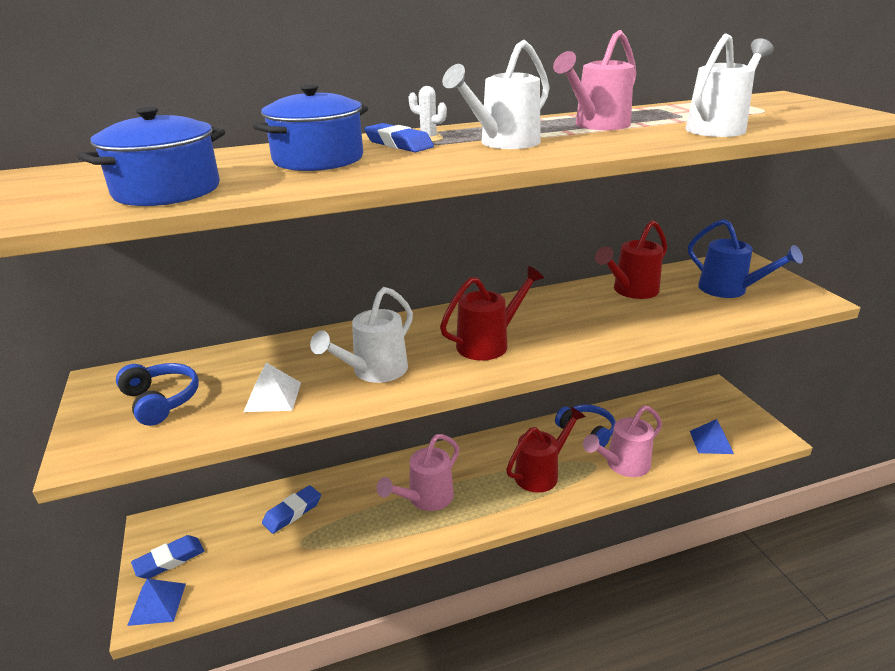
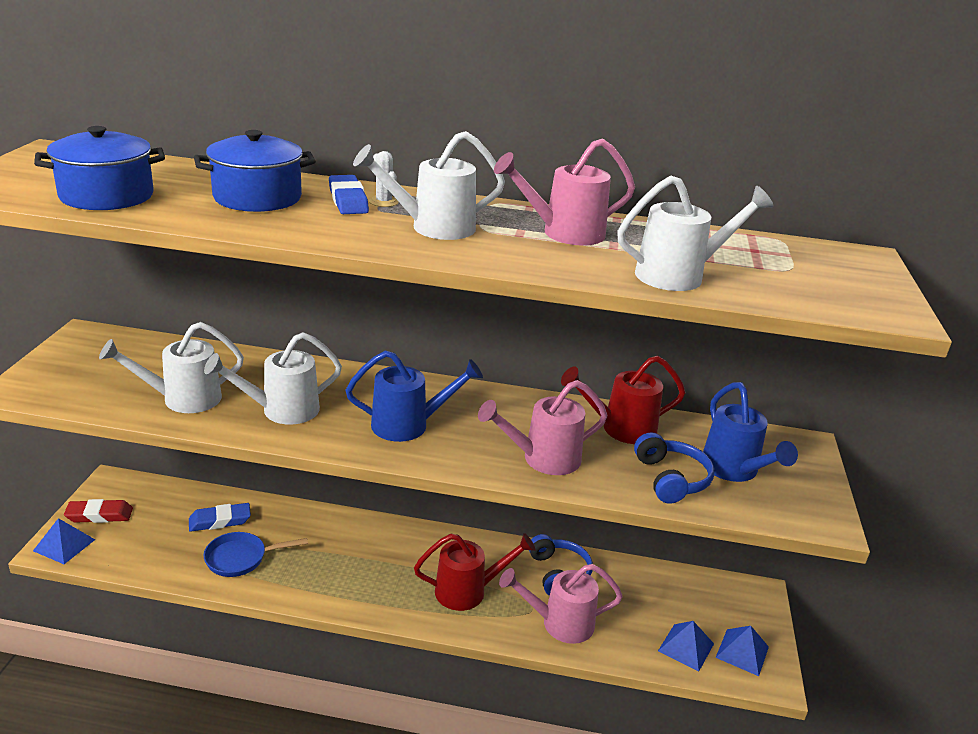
camera: 25 degrees right, 0 degrees up
(161, 401) = (104, 369): blue headphones -> blue headphones (671, 479)
(169, 560) = (99, 515): blue eraser -> red eraser
(273, 396) = (182, 399): white pyramid -> white watering can
(341, 534) = (241, 558): none -> blue pan
(425, 499) = (338, 563): pink watering can -> pink watering can (543, 459)
(489, 343) = (409, 425): red watering can -> blue watering can
(743, 429) = (742, 652): none -> blue pyramid

